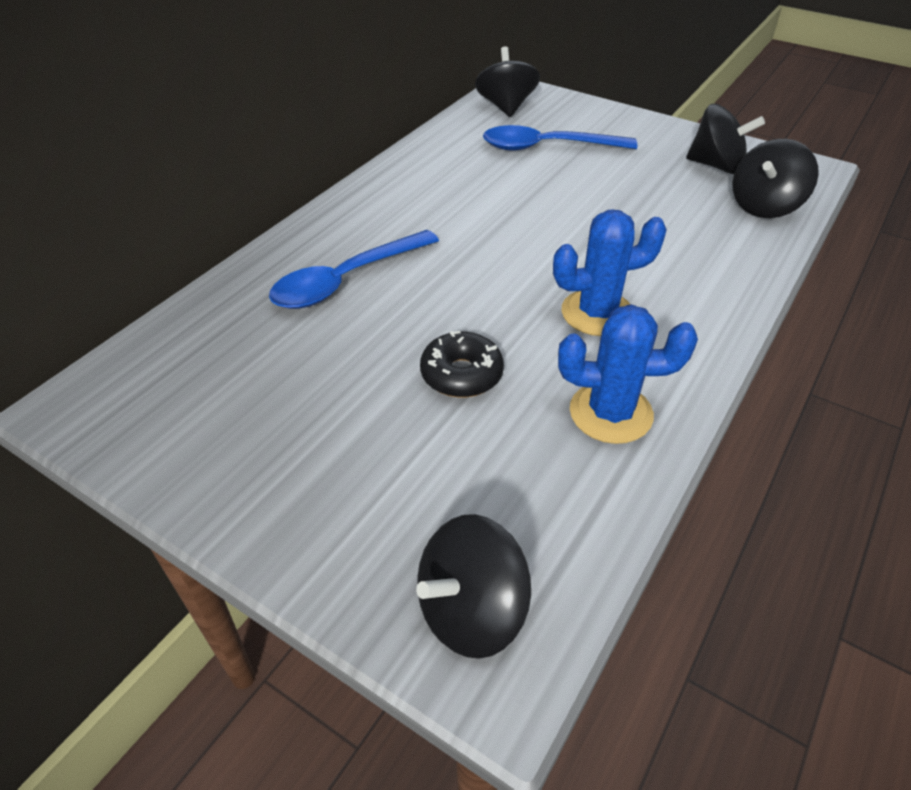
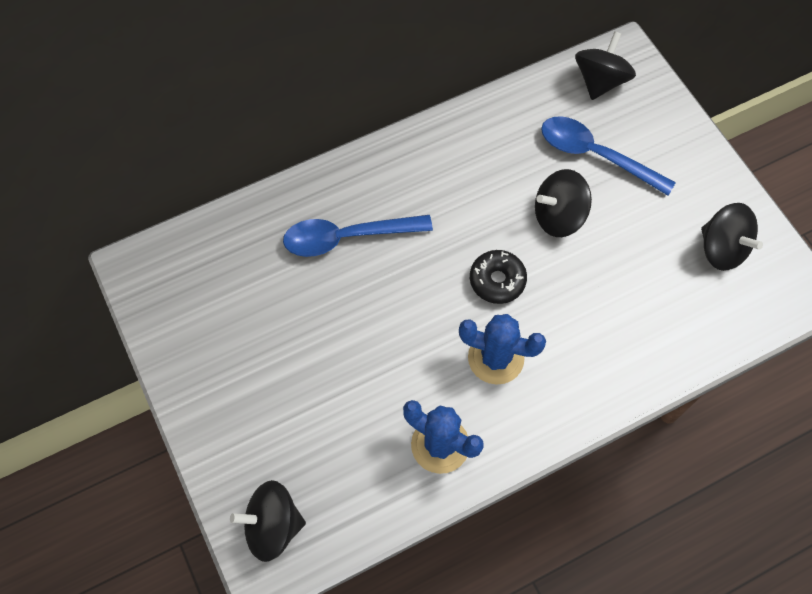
camera: 30 degrees right, 20 degrees up
(461, 374) = (370, 363): black donut -> black donut (497, 280)
(764, 206) = (718, 316): black spinning top -> black spinning top (558, 216)

